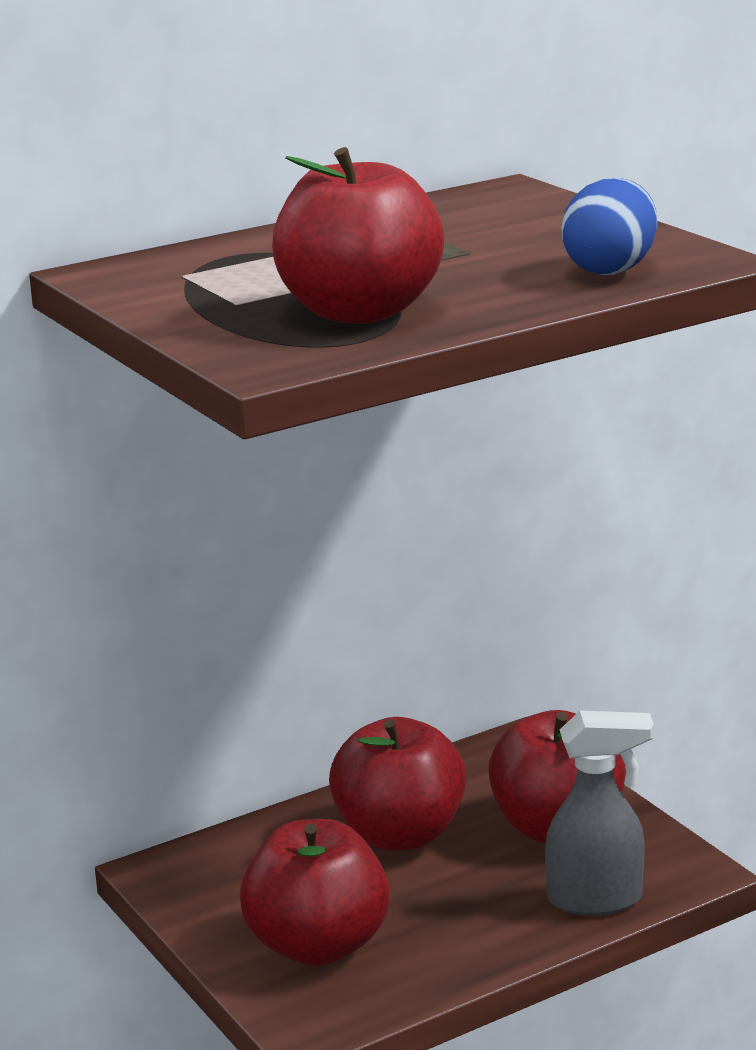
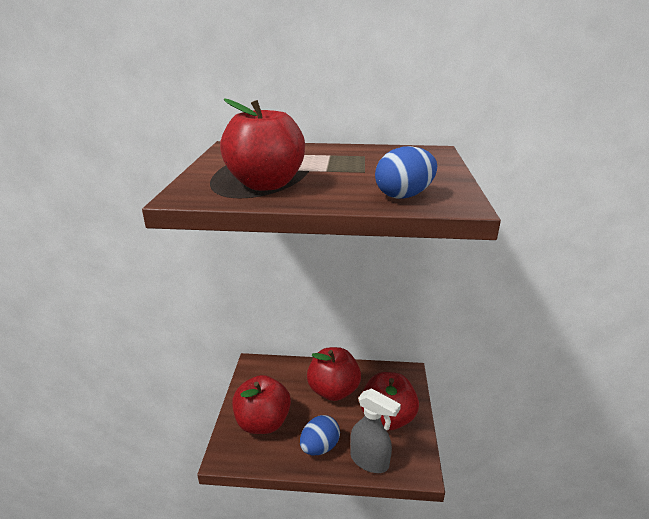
camera: 35 degrees right, 5 degrees up
(481, 925) = (319, 447): none -> blue egg

